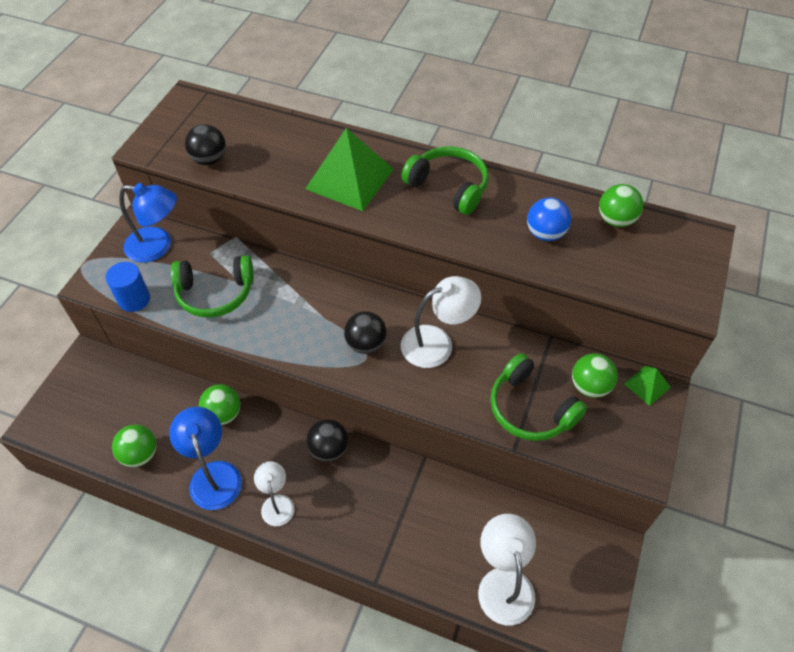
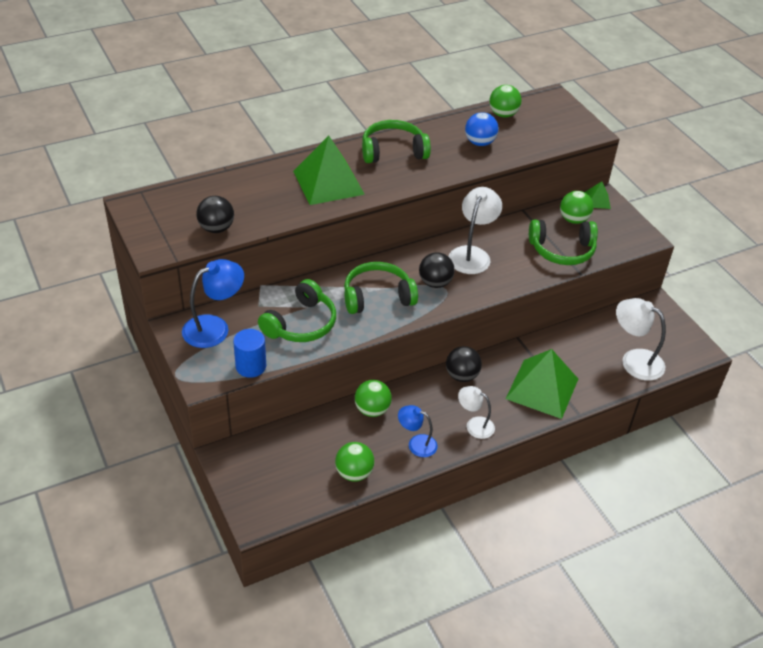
camera: 50 degrees left, 10 degrees down
(213, 475) = (416, 443): blue lamp -> blue lamp, size x0.62
(302, 317) = (377, 297): none -> green headphones
(378, 526) = (542, 388): none -> green pyramid

